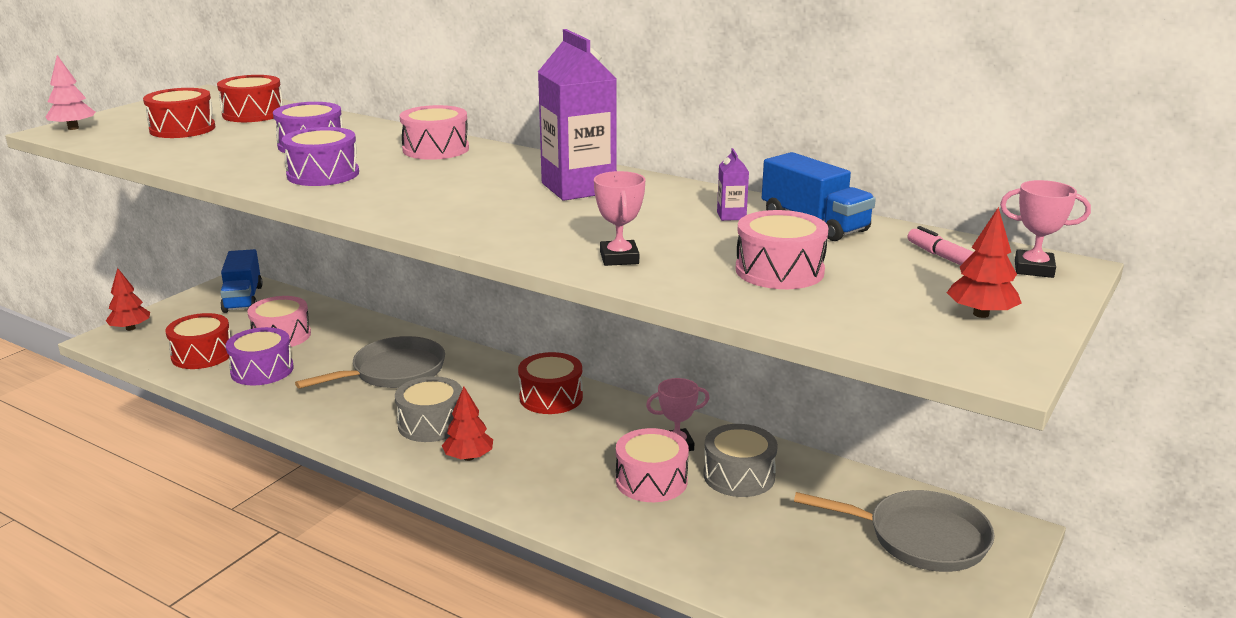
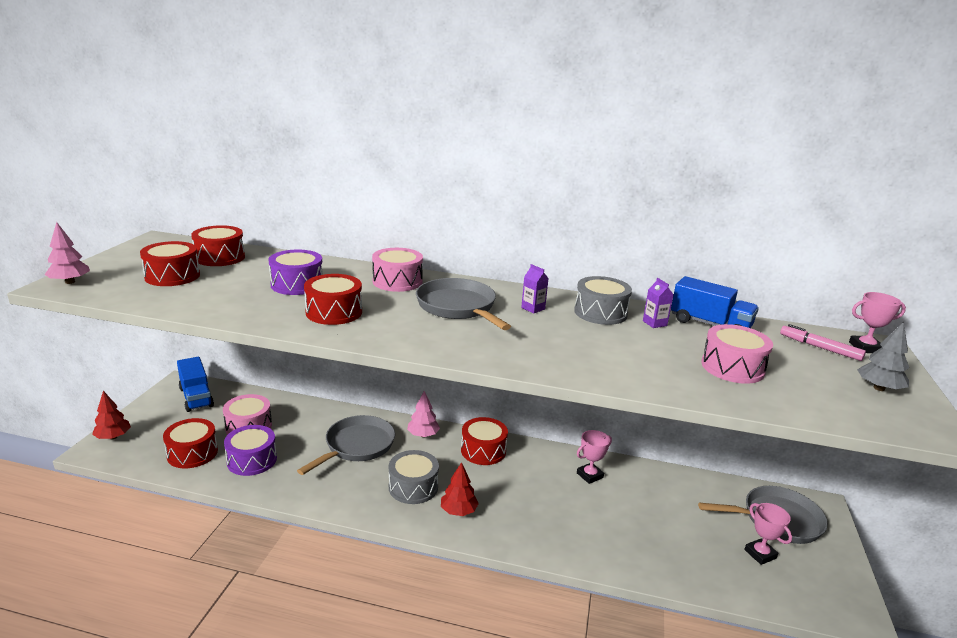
camera: 20 degrees left, 0 degrees up
(323, 174) = (334, 312): purple drum -> red drum
(480, 180) = (458, 307): none -> grey pan
(485, 370) = (423, 435): none -> pink tree
(578, 188) = (533, 308): purple carton -> purple carton, size x0.41
(619, 258) = (624, 369): pink trophy -> pink trophy (760, 554)
(651, 481) = (593, 507): pink drum -> none
(739, 476) = (643, 493): grey drum -> grey drum (600, 313)
(980, 314) = (878, 388): red tree -> grey tree

